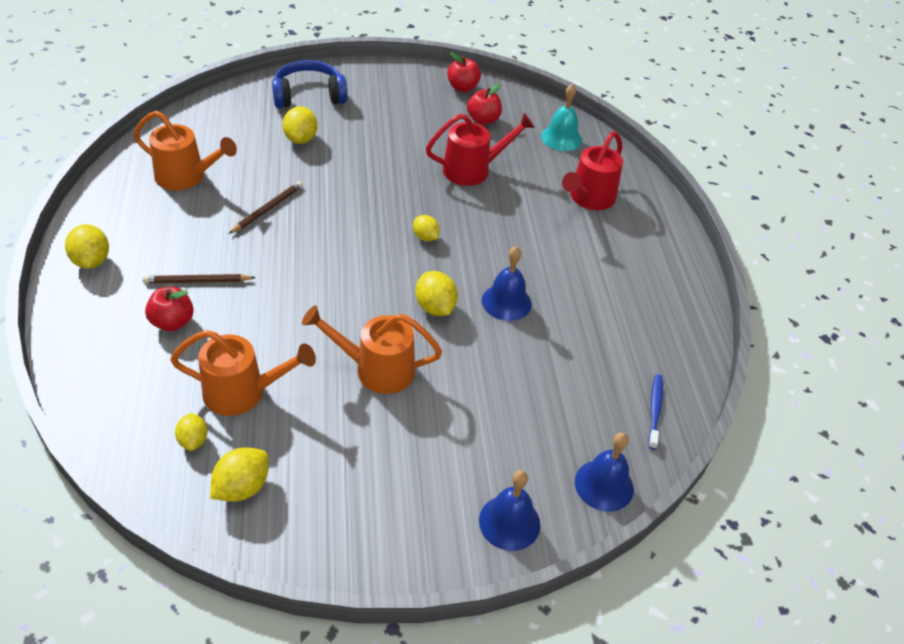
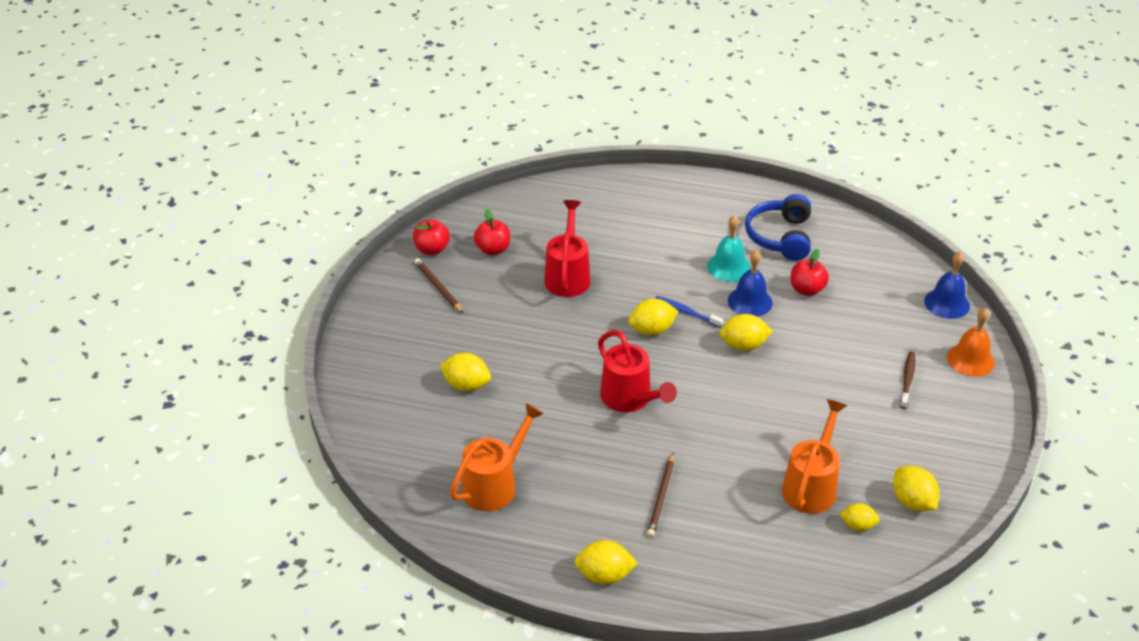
camera: 65 degrees left, 5 degrees down
(172, 322) = (712, 522): red apple -> red apple (807, 289)
(267, 209) = (571, 430): brown pencil -> brown pencil (438, 287)
(309, 95) = (390, 365): blue headphones -> blue headphones (780, 237)
(375, 369) = (806, 398): orange watering can -> none
(425, 237) = (652, 330): yellow lemon -> yellow lemon, size x1.53
(444, 459) = (907, 380): none -> brown toothbrush
(509, 522) = (970, 360): blue bell -> orange bell
(561, 138) = (544, 207): turquoise bell -> turquoise bell (728, 267)
(588, 199) = (637, 217): red watering can -> red watering can (630, 399)
(655, 410) = (884, 256): blue toothbrush -> blue toothbrush (686, 312)

